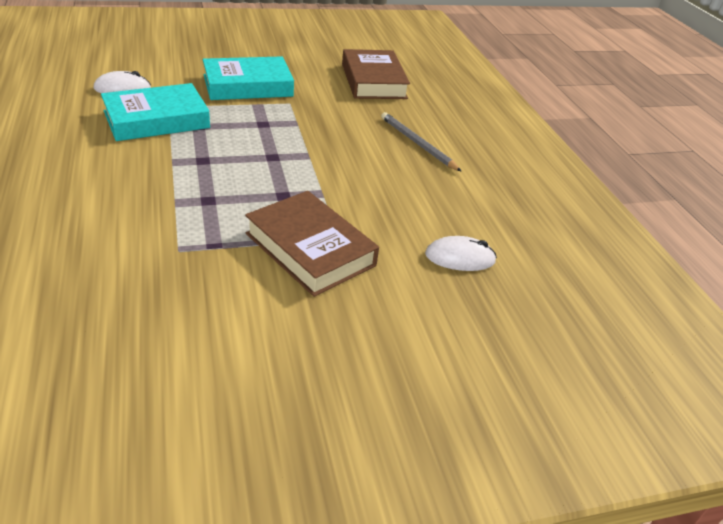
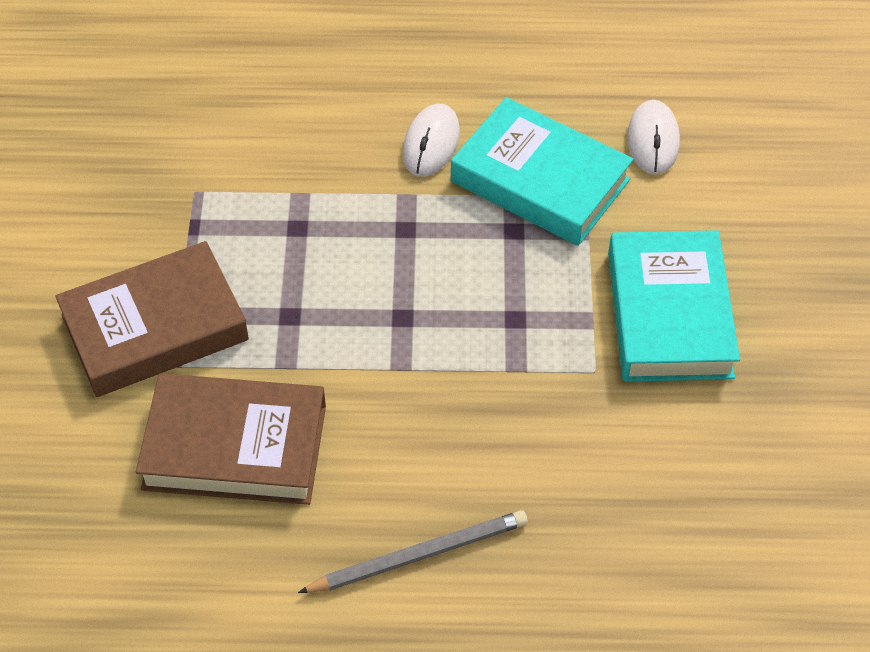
camera: 110 degrees right, 15 degrees up
(156, 119) = (540, 180): turquoise book -> turquoise book turned 45 degrees counterclockwise
(373, 81) = (699, 546): brown book -> brown book (235, 447)
(460, 258) = (78, 511): white mouse -> white mouse (431, 143)

